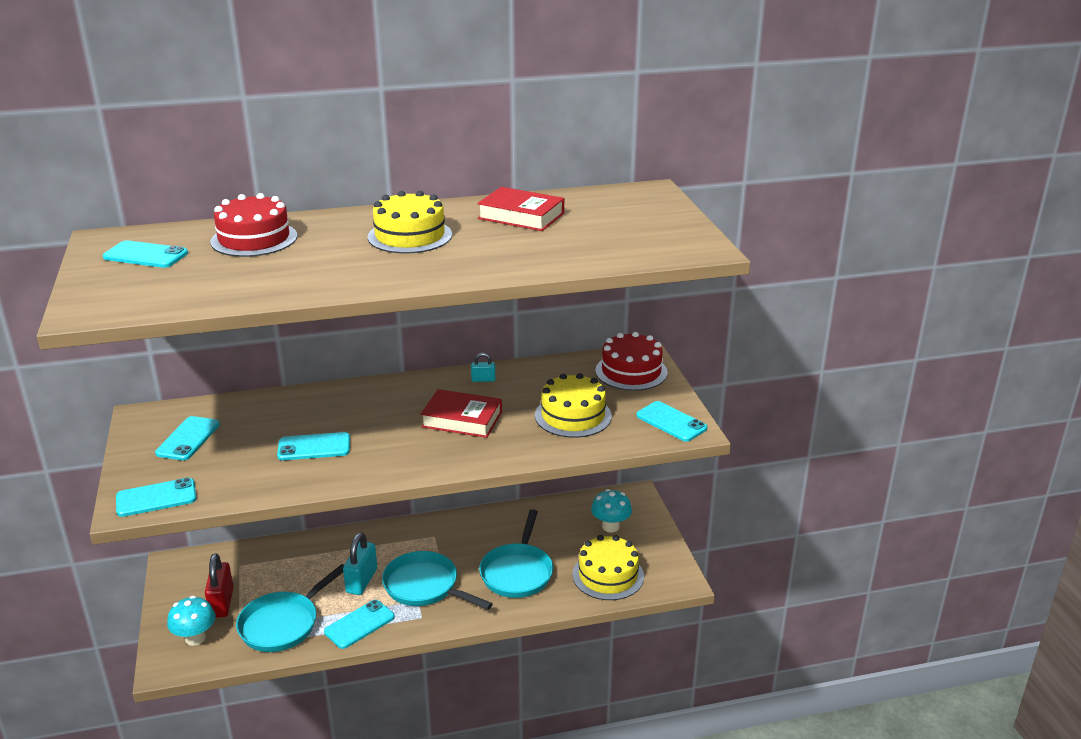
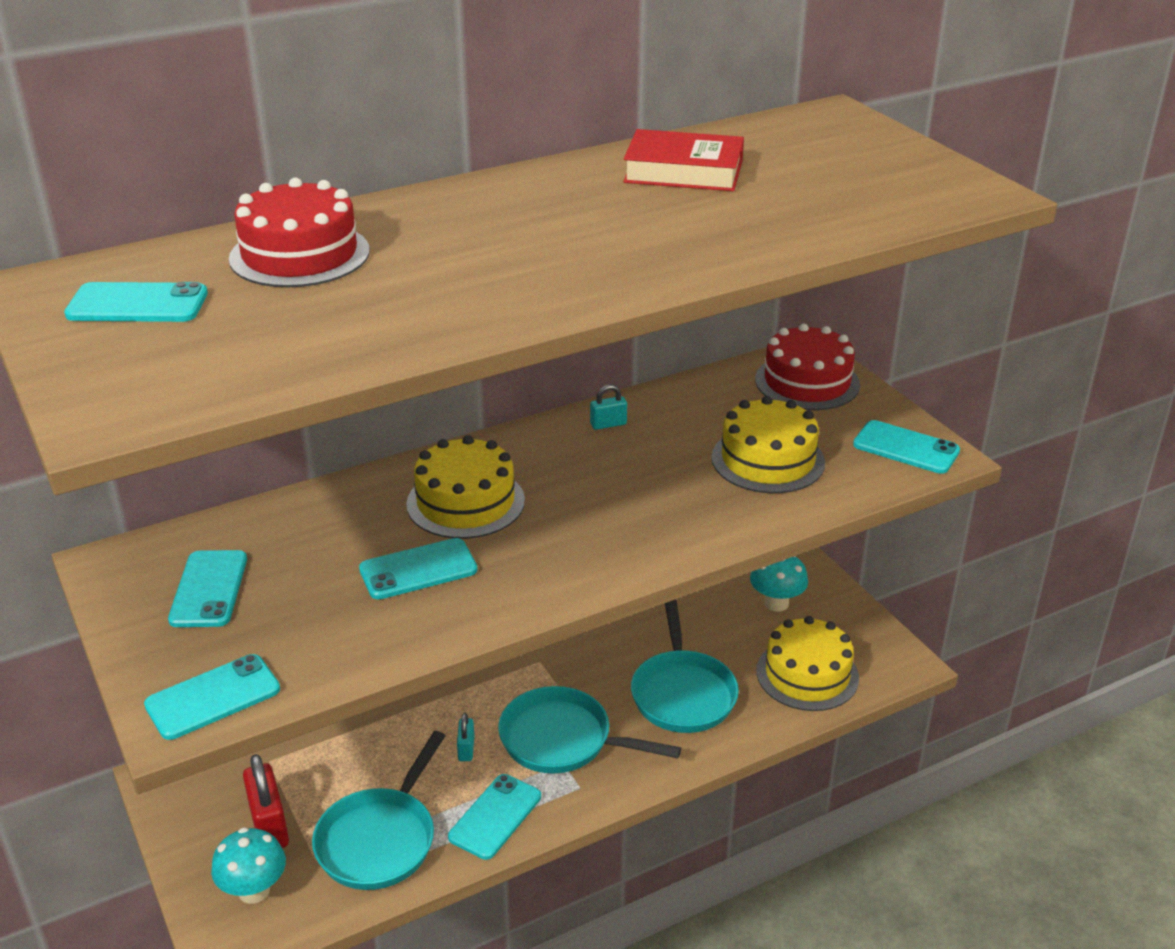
camera: 15 degrees left, 5 degrees up
(361, 581) = (466, 749): turquoise padlock -> turquoise padlock, size x0.53
(410, 236) = (543, 221): yellow cake -> yellow cake (465, 502)
(462, 419) = (614, 490): red book -> none

